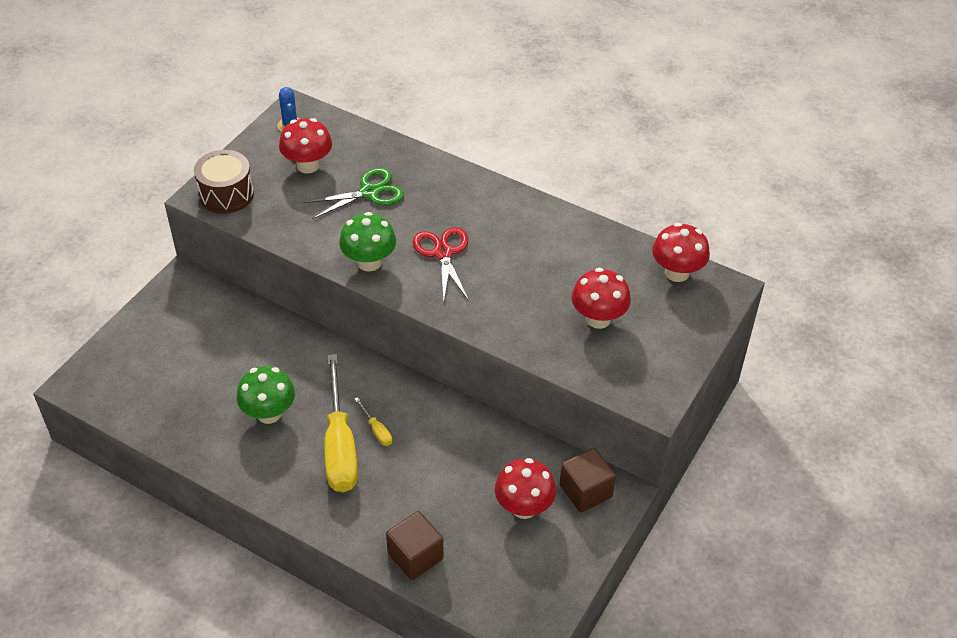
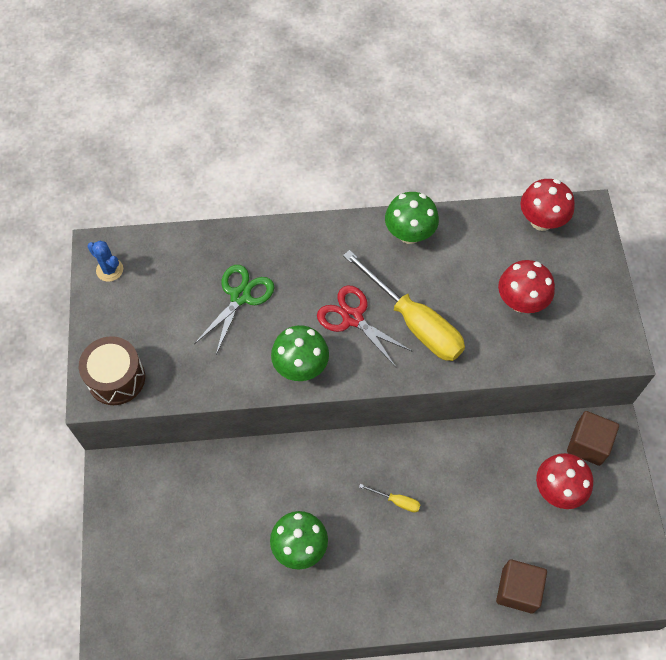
camera: 35 degrees left, 15 degrees up
(308, 165) = (163, 302): red mushroom -> none
(340, 445) = (380, 536): yellow screwdriver -> yellow screwdriver (414, 322)
(549, 222) = (409, 234): none -> green mushroom

